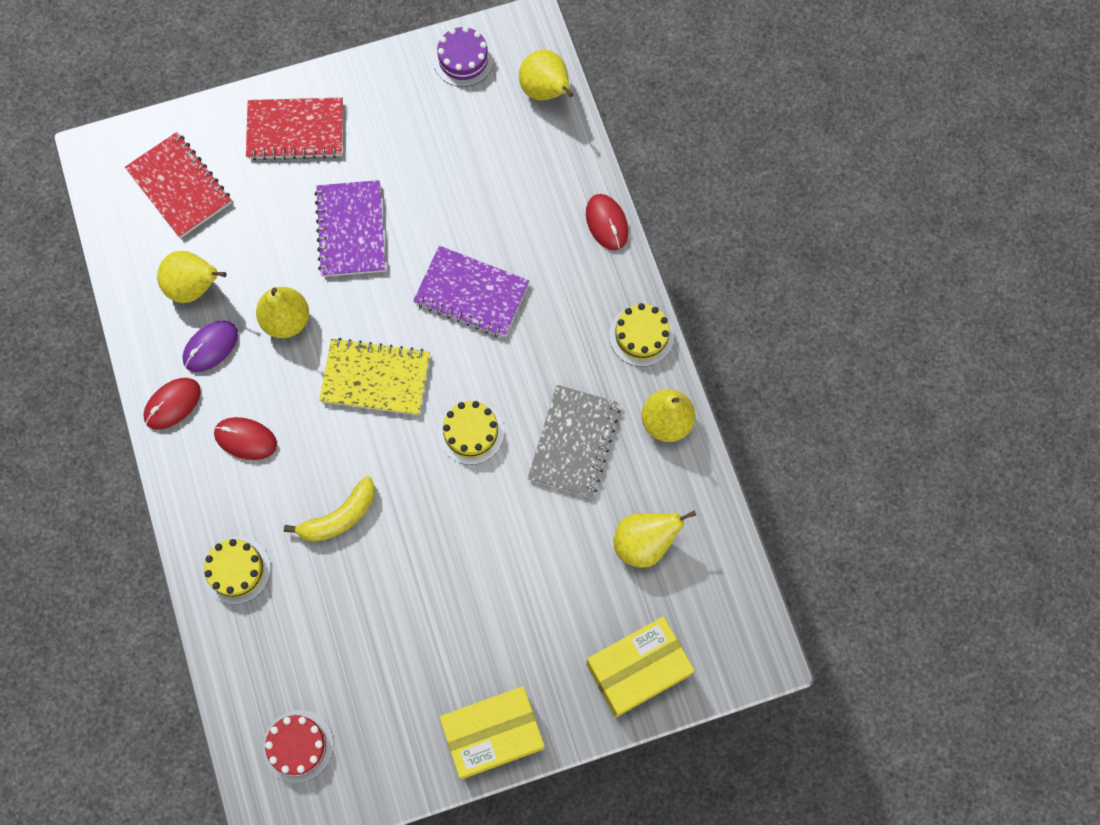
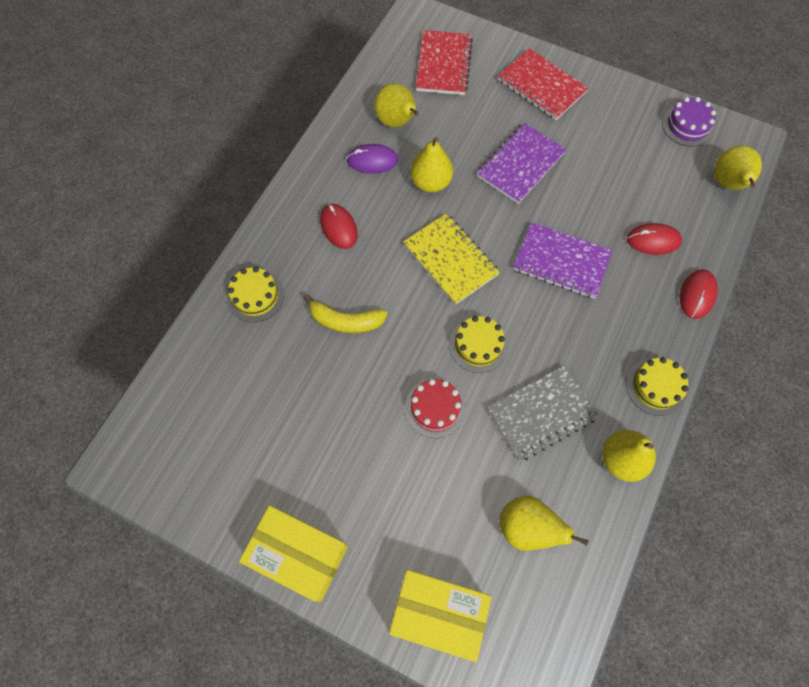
camera: 45 degrees right, 5 degrees down
(172, 404) = (319, 173): red mouse -> red mouse (653, 240)
(298, 746) = (178, 435): red cake -> red cake (435, 408)
(471, 293) = (561, 262): purple notebook -> purple notebook turned 45 degrees counterclockwise

